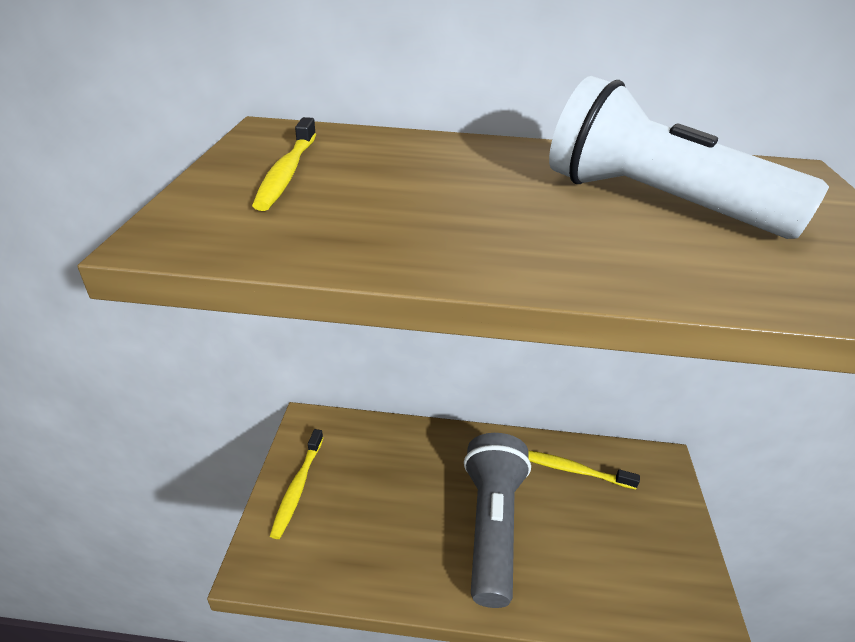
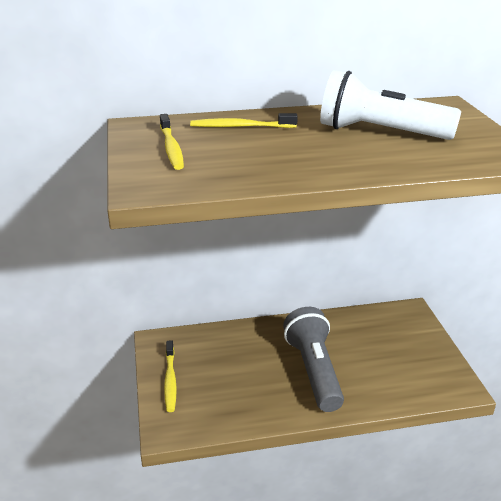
camera: 15 degrees left, 5 degrees down
(572, 470) = (354, 328): yellow toothbrush -> yellow toothbrush (240, 127)

